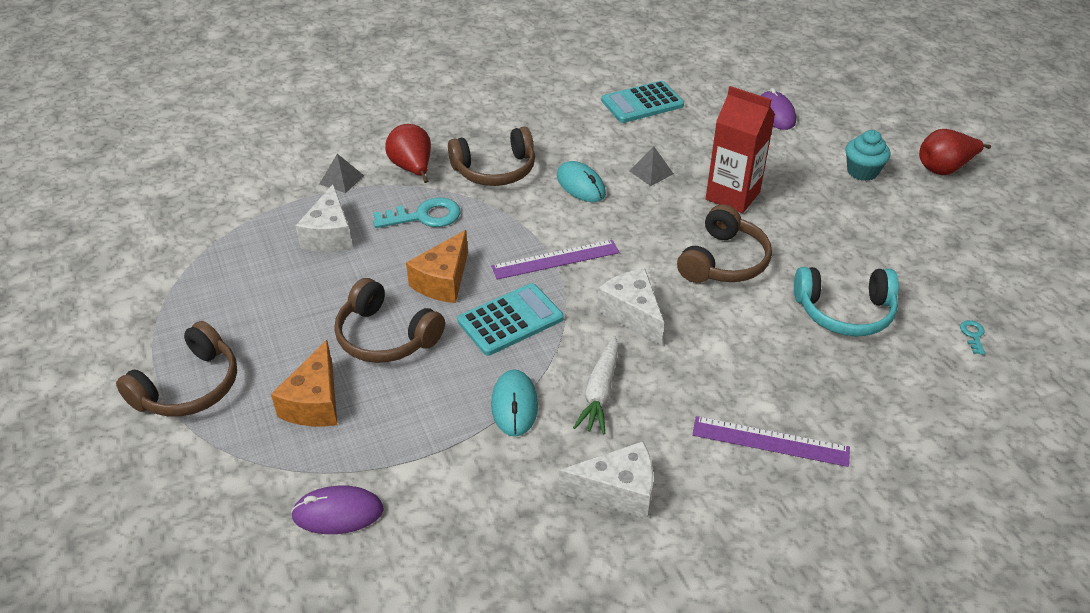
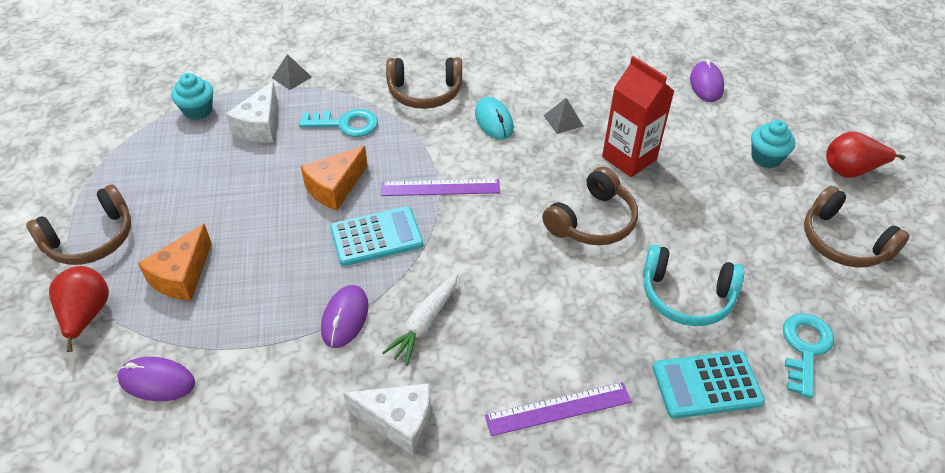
camera: 15 degrees right, 5 degrees up
(250, 232) = (198, 111): none -> turquoise cupcake
(386, 336) = (265, 229): brown headphones -> brown headphones (843, 242)
(412, 169) = (355, 78): red pear -> red pear (86, 316)
(514, 405) = (345, 318): turquoise mouse -> purple mouse
(632, 314) = (486, 255): white cheese -> none
(642, 103) = (584, 52): turquoise calculator -> turquoise calculator (707, 385)
(770, 441) = (558, 409): purple ruler -> purple ruler turned 45 degrees counterclockwise
(973, 335) = (805, 348): turquoise key -> turquoise key, size x2.14

